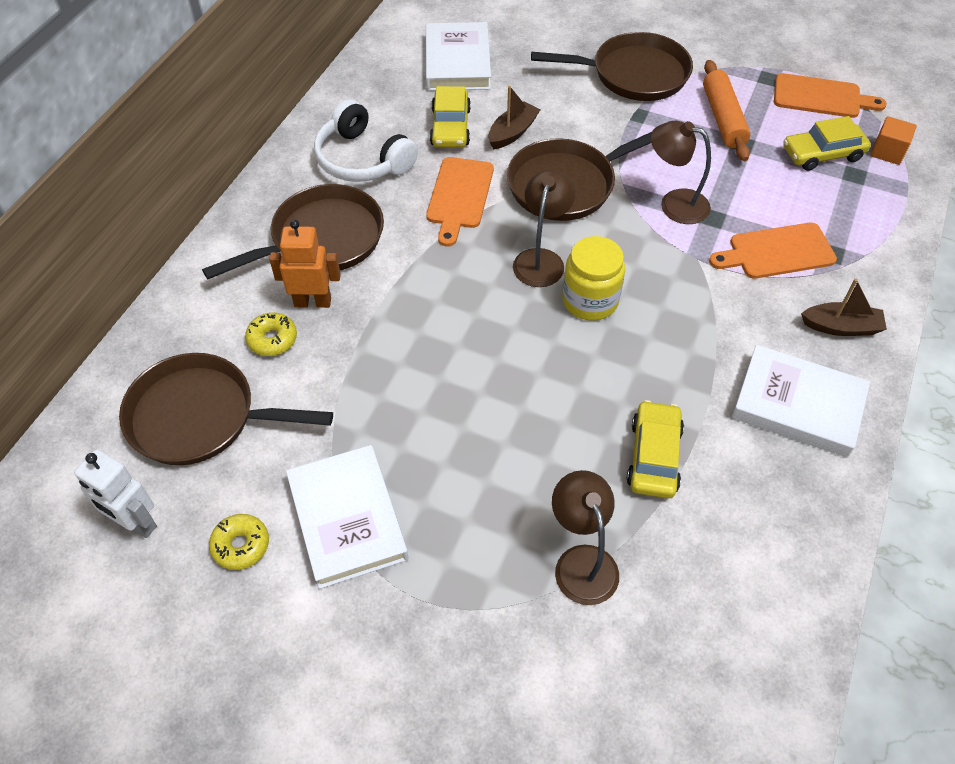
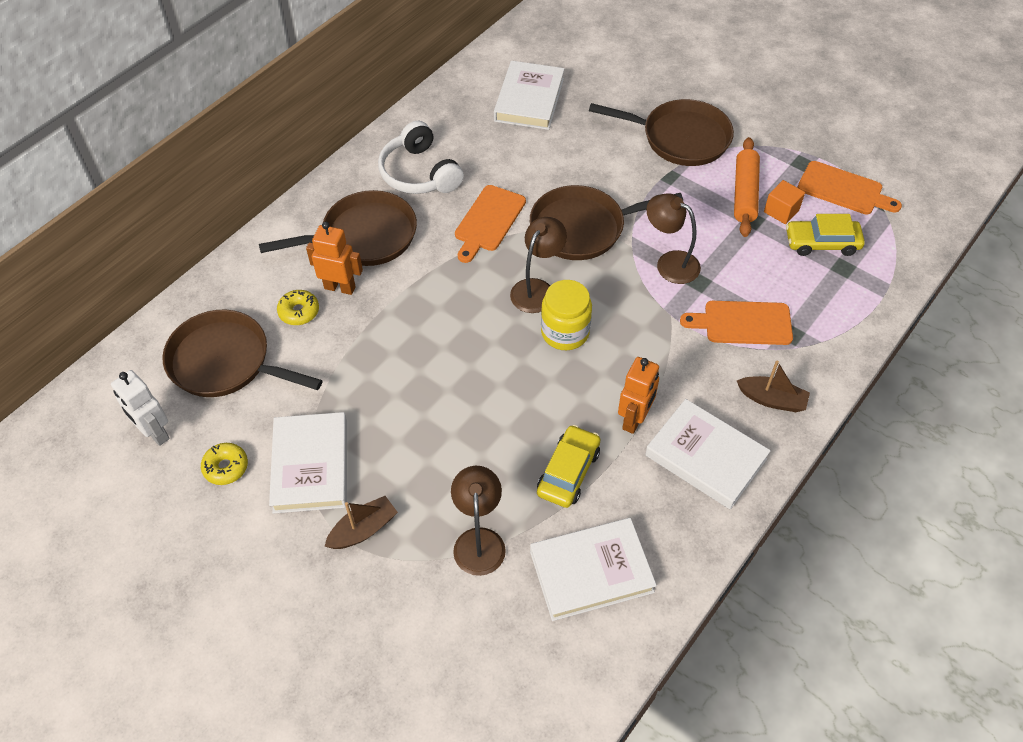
camera: 15 degrees right, 0 degrees up
(450, 127) = (502, 158): yellow car -> none
(512, 132) = (553, 173): brown boat -> brown boat (363, 529)
(704, 380) = (634, 419): none -> orange robot
(724, 567) = (591, 572): none -> white book
(887, 152) = (883, 252): orange cube -> orange cube (781, 211)

